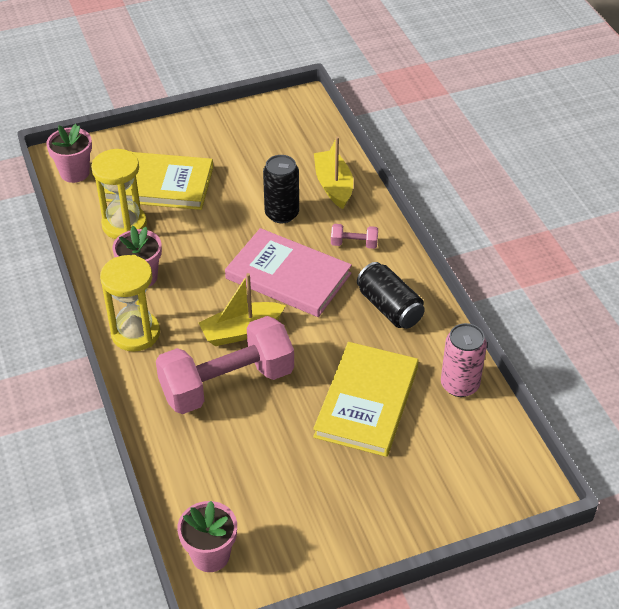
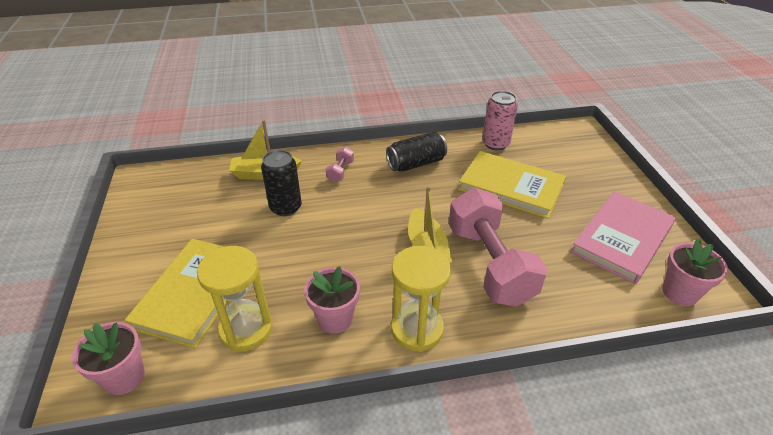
camera: 80 degrees left, 5 degrees down
(288, 276) = (366, 212): pink book -> pink book (622, 239)

